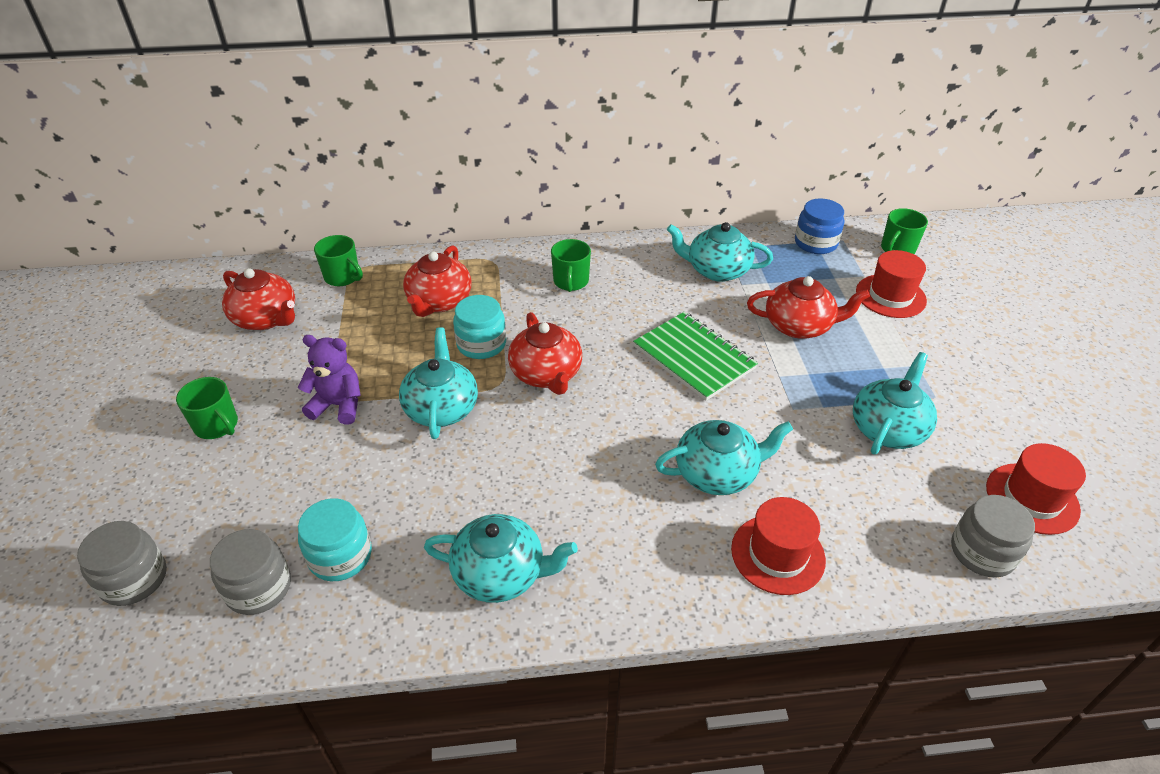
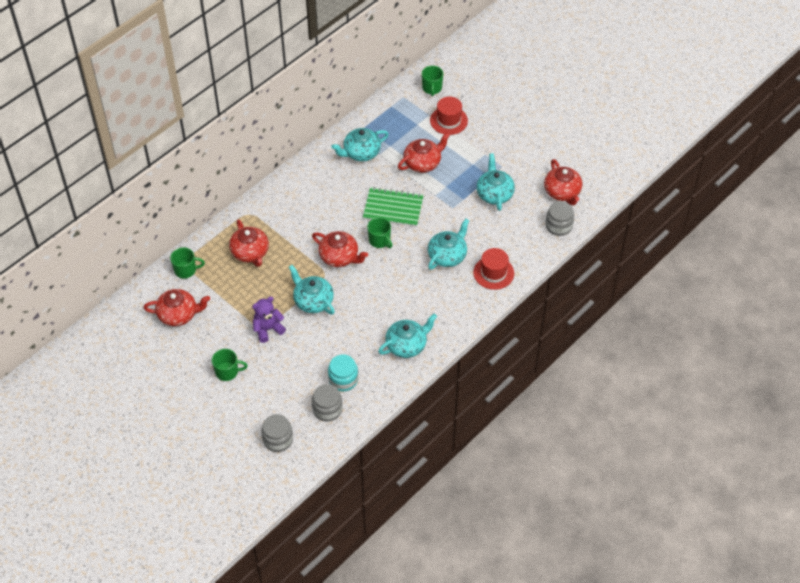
camera: 40 degrees left, 10 degrees up
(481, 344) = (295, 261): turquoise jar -> none
(571, 282) = (300, 202): green mug -> green mug (380, 240)
(815, 243) = (392, 106): blue jar -> none
(1032, 498) = (562, 192): red hat -> red teapot

